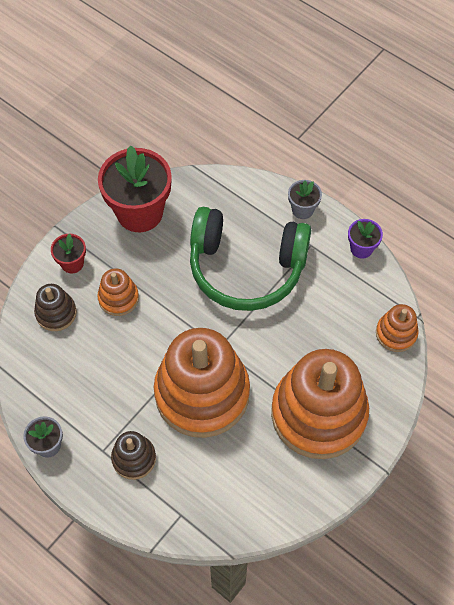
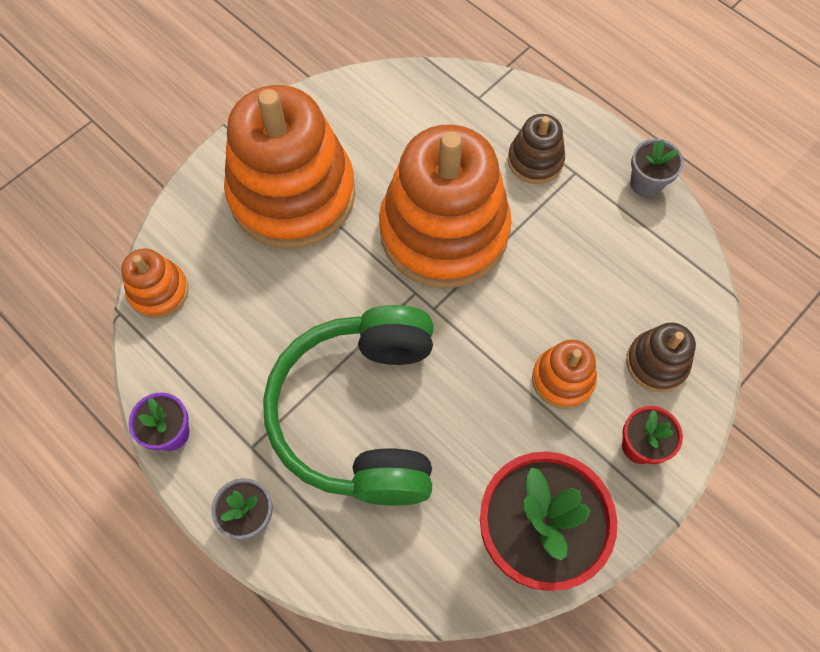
camera: 175 degrees left, 5 degrees up
(246, 268) = (361, 414): green headphones -> green headphones turned 105 degrees counterclockwise

